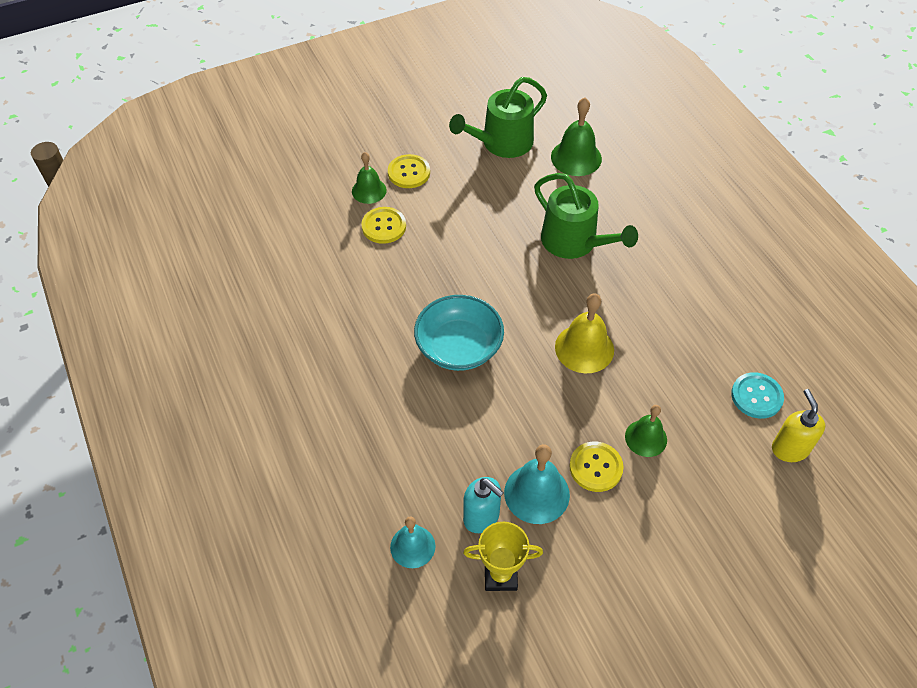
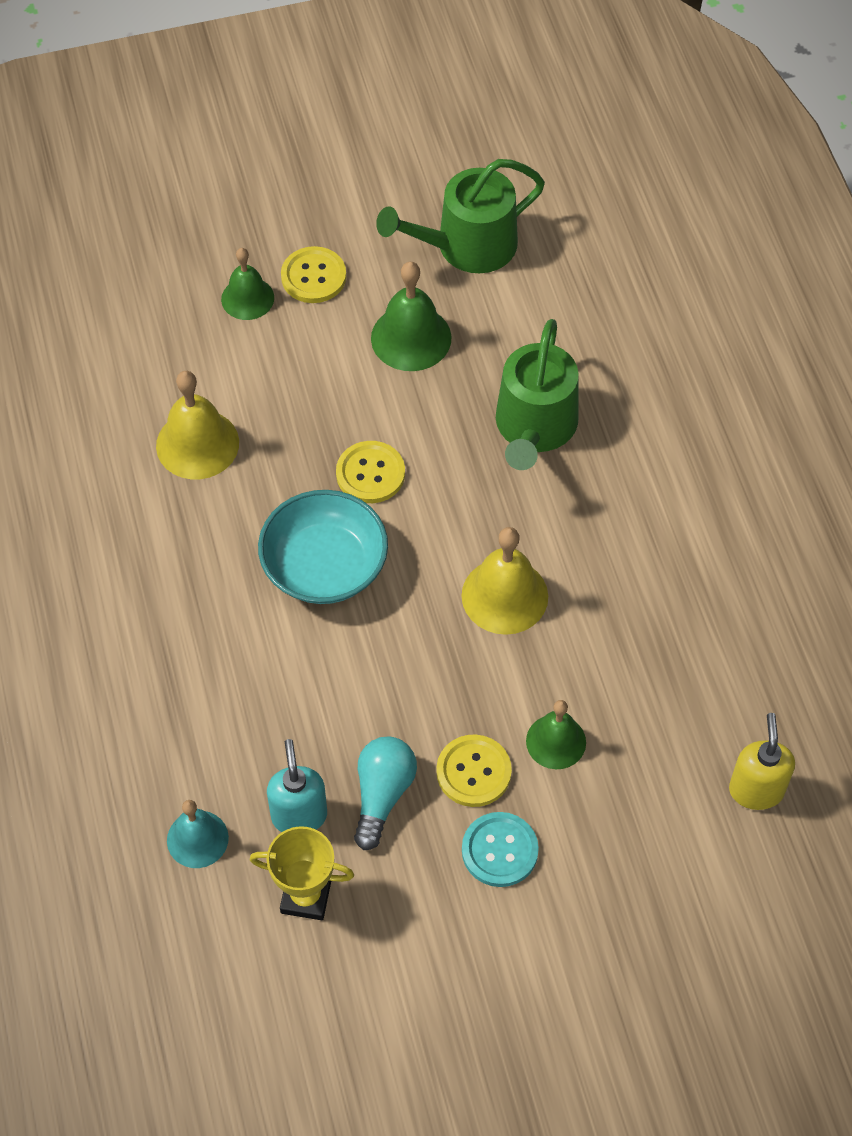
camera: 10 degrees right, 5 degrees up
(355, 282) = (197, 444): none -> yellow bell
(384, 226) = (257, 360): yellow button -> yellow button (370, 473)
(481, 517) = (299, 815): turquoise soap dispenser -> turquoise soap dispenser turned 150 degrees counterclockwise
(536, 493) = (382, 794): turquoise bell -> turquoise light bulb
(574, 242) = (534, 427): green watering can -> green watering can turned 45 degrees clockwise
(576, 157) = (575, 287): green bell -> green bell (411, 338)
(756, 396) = (733, 706): turquoise button -> turquoise button (499, 850)

